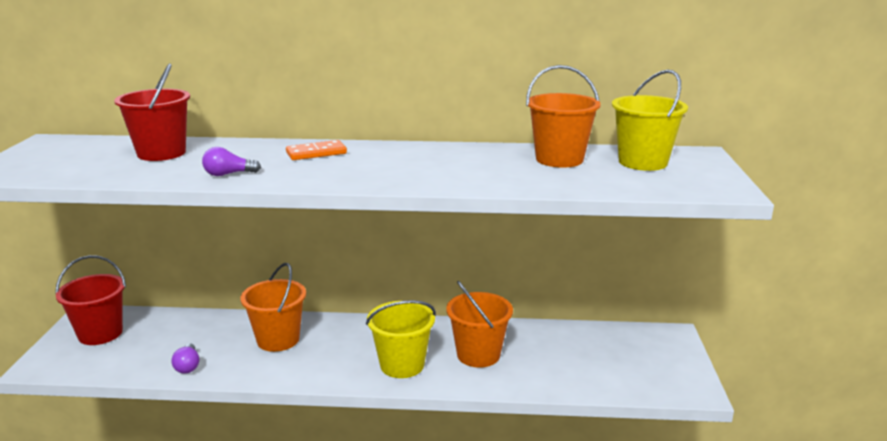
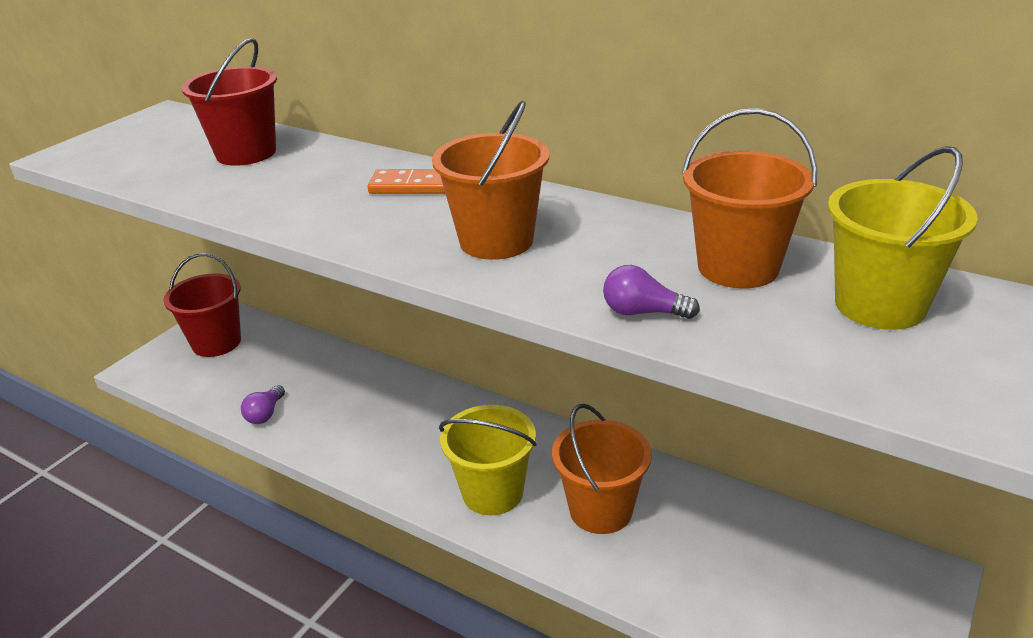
camera: 30 degrees right, 10 degrees up
(228, 174) = (275, 204): purple light bulb -> purple light bulb (643, 312)
(278, 339) = (379, 406): orange bucket -> orange bucket (496, 241)

